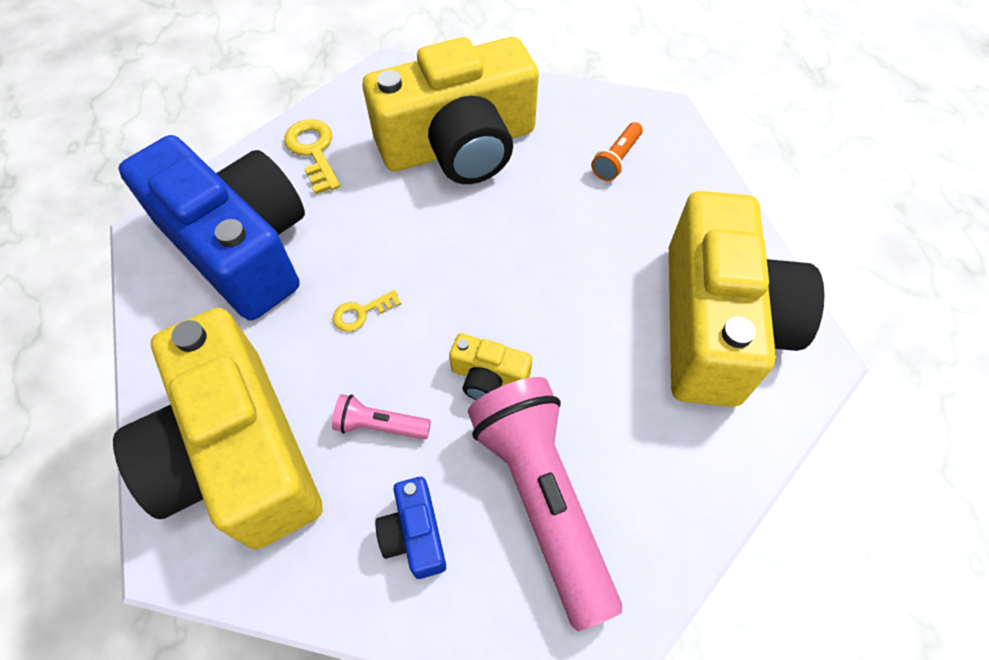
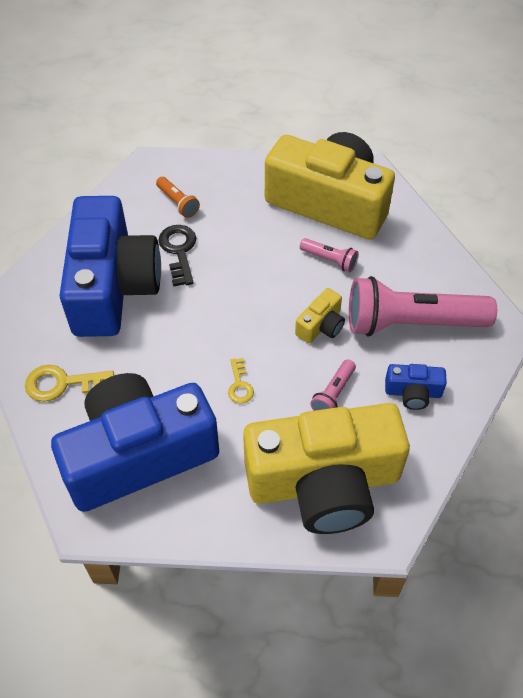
camera: 70 degrees left, 5 degrees down
(459, 145) = (112, 286): yellow camera -> blue camera
(540, 186) = (179, 251): none -> black key
(609, 355) = (329, 260): none -> pink flashlight

